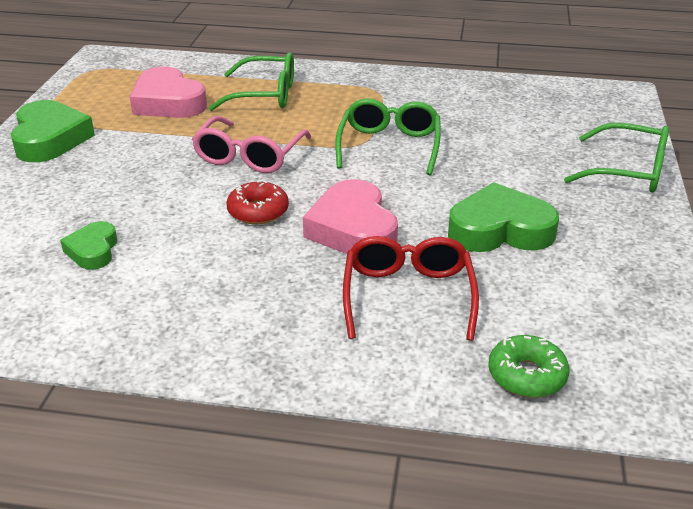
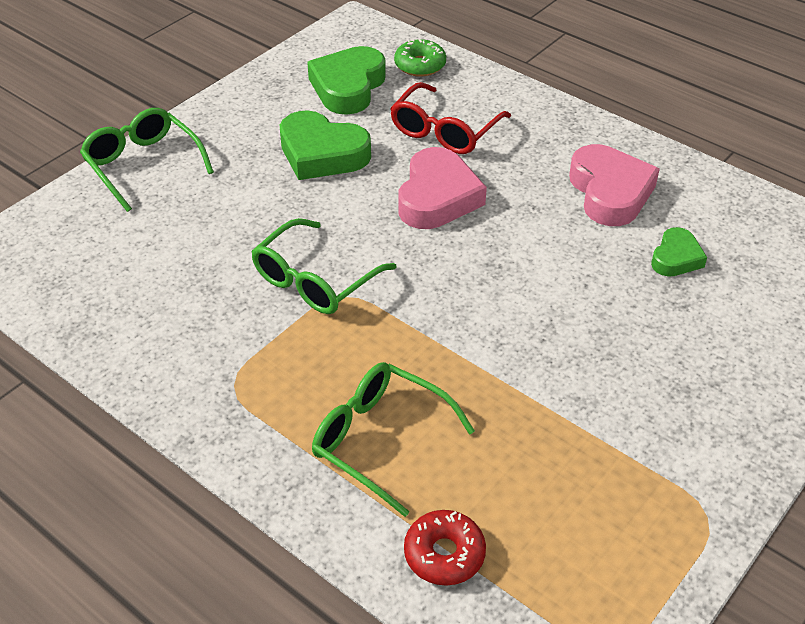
camera: 150 degrees left, 10 degrees up
(50, 139) = (702, 459): green heart -> green heart (348, 87)
(168, 102) = (519, 481): pink heart -> pink heart (610, 192)
(249, 156) = (472, 325): pink glasses -> none
(258, 211) = (507, 246): red donut -> red donut (444, 554)

